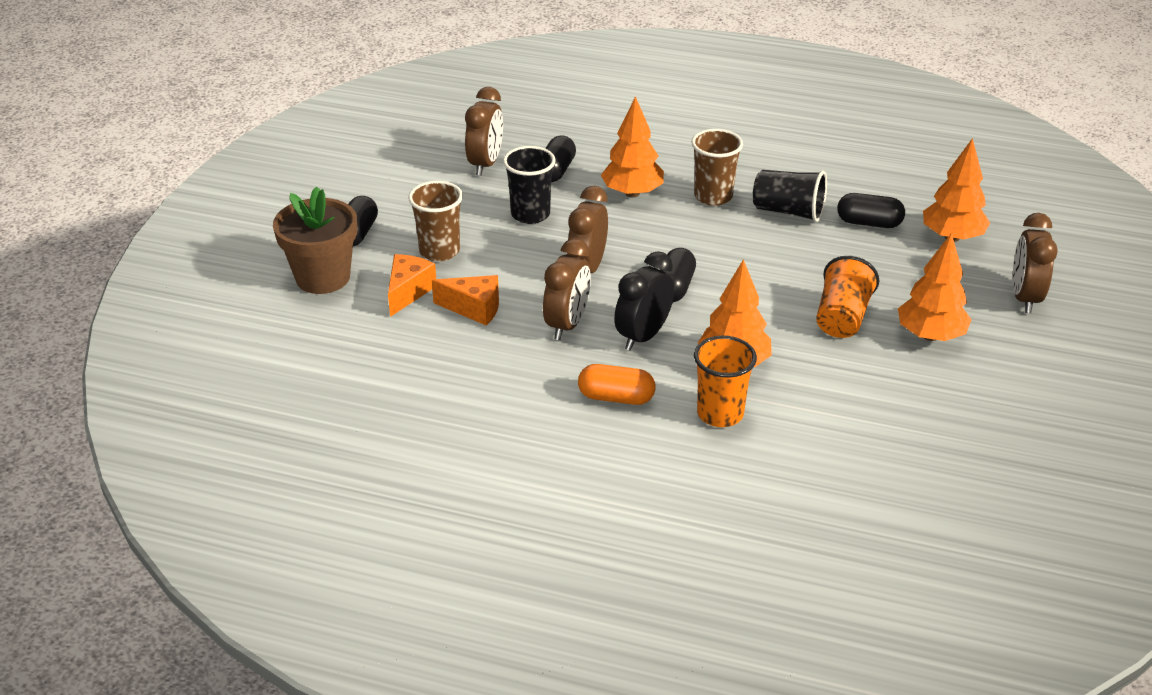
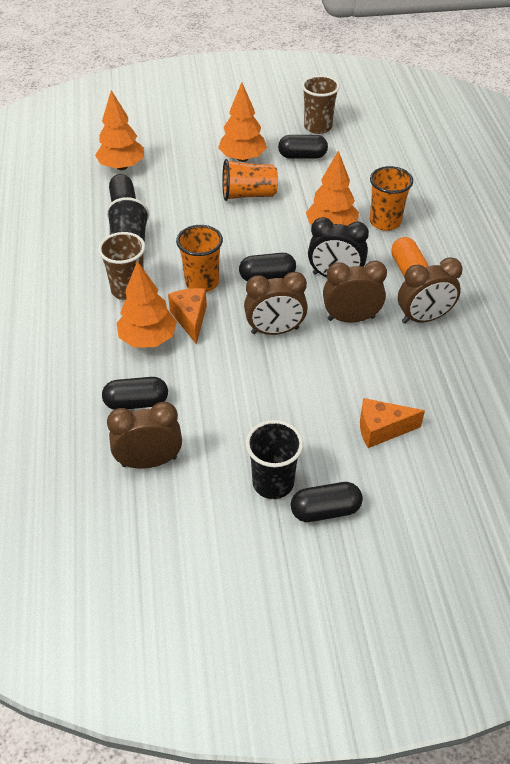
camera: 115 degrees left, 10 degrees up
(323, 277) = (406, 502): brown flower pot -> none
(439, 251) = (312, 434): brown cup -> brown cup (318, 127)
(474, 309) = (372, 378): orange cheese -> orange cheese (190, 319)
(530, 214) = (218, 394): black cup -> black cup (273, 483)
(694, 243) = (202, 282): none -> orange cup
(912, 390) = (302, 156): none -> black capsule
(1024, 298) = (177, 131): brown clock -> brown clock (423, 318)

